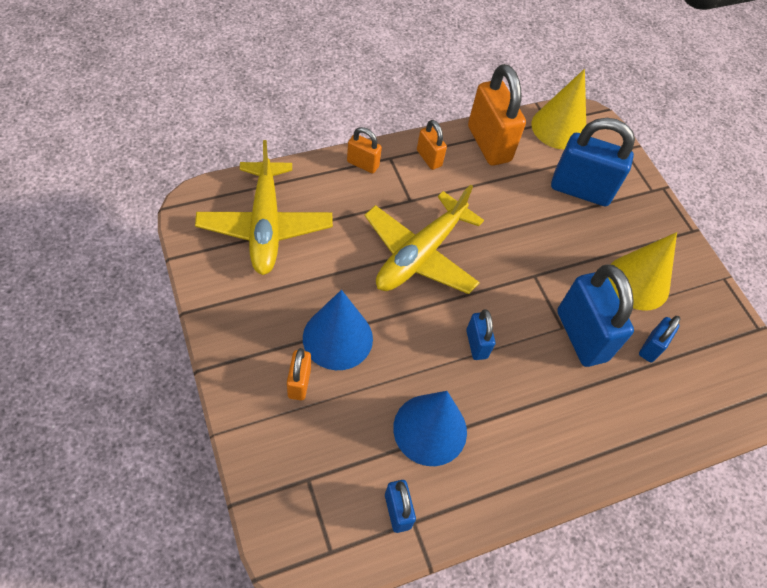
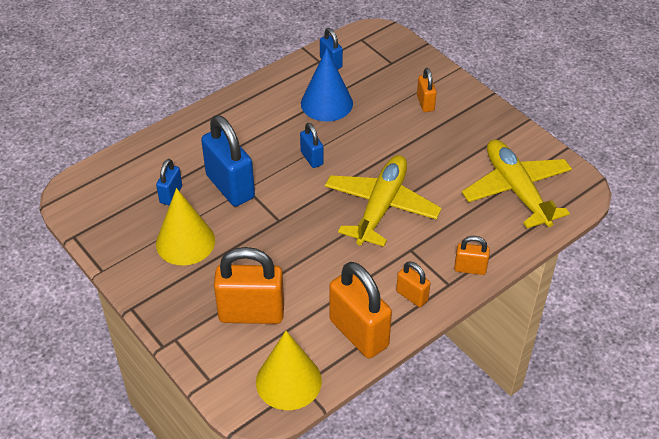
camera: 170 degrees right, 10 degrees down
(337, 338) = (414, 134): blue cone -> none
(580, 190) = (251, 313): blue padlock -> orange padlock

